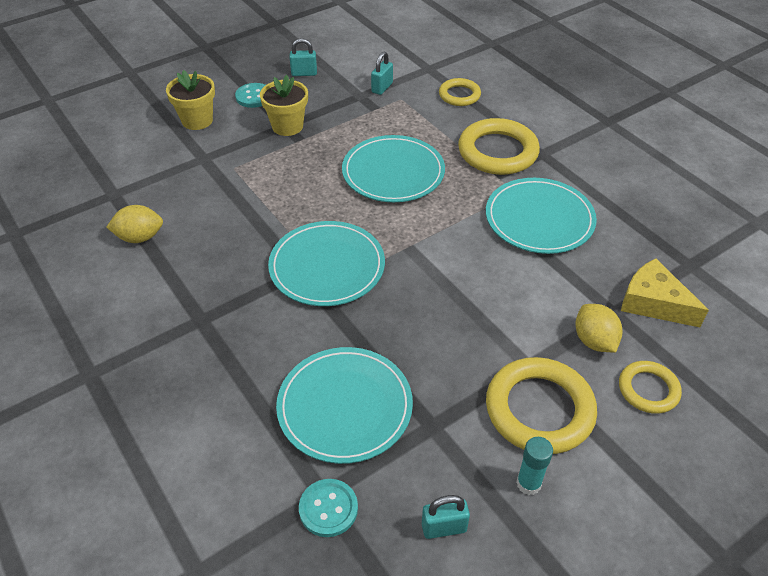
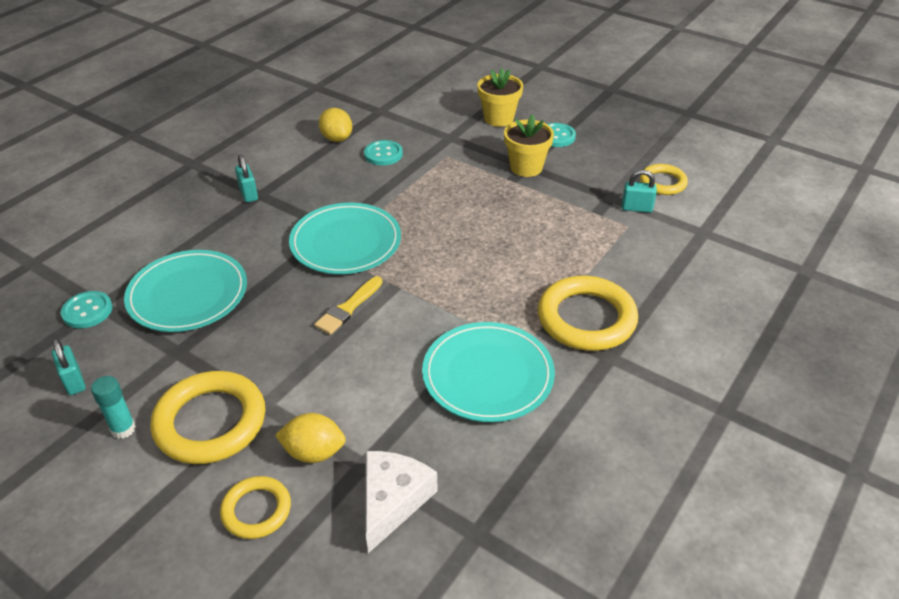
camera: 70 degrees right, 5 degrees down
(197, 209) = (383, 154): none -> turquoise button
(304, 73) = (618, 153): turquoise padlock -> turquoise padlock (248, 194)
(393, 172) = (500, 249): turquoise plate -> none
(424, 284) = (348, 308): none -> yellow brush
(459, 95) = (671, 266): yellow ring -> yellow ring (663, 182)
(594, 341) = (314, 452): yellow lemon -> yellow lemon turned 45 degrees clockwise
(653, 303) = (392, 501): yellow cheese -> white cheese

